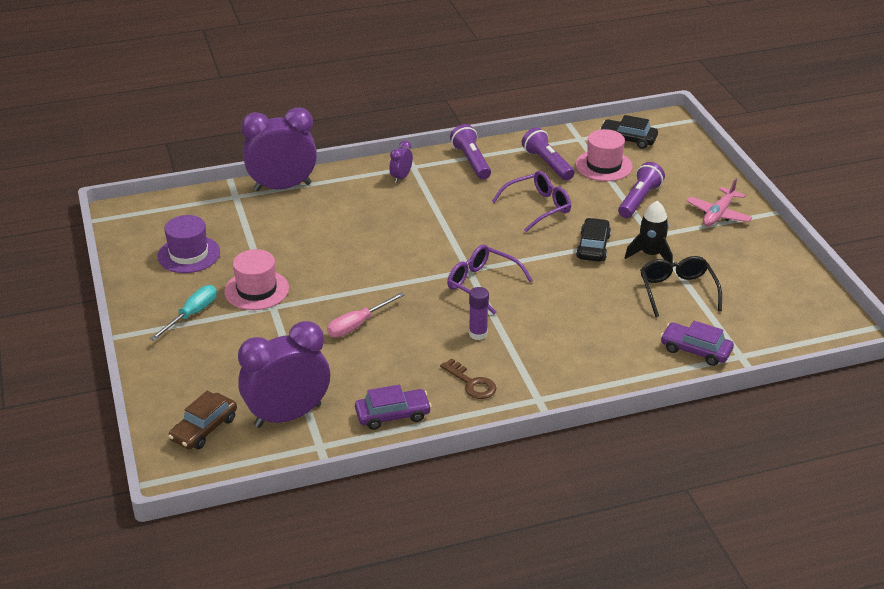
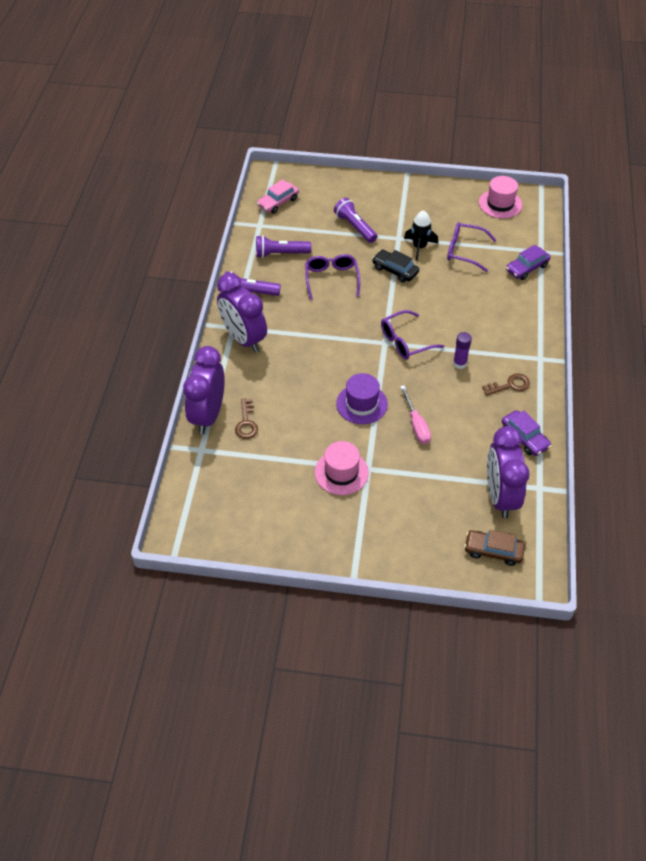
camera: 65 degrees left, 15 degrees up
(189, 254) = (267, 504): purple hat -> purple hat (361, 404)
(192, 314) = (351, 523): turquoise screwdriver -> none
(204, 429) = (493, 551): brown car -> brown car turned 135 degrees clockwise
(287, 212) = (246, 423): none -> brown key
(393, 415) = (524, 437): purple car -> purple car turned 135 degrees clockwise
(401, 177) = (243, 339): purple clock -> purple clock, size x2.28
(603, 166) = (302, 227): pink hat -> pink hat (500, 204)
(628, 139) = (278, 202): black car -> pink car
(677, 291) = (465, 251): black glasses -> purple glasses
(718, 214) = (394, 198): pink plane -> none

